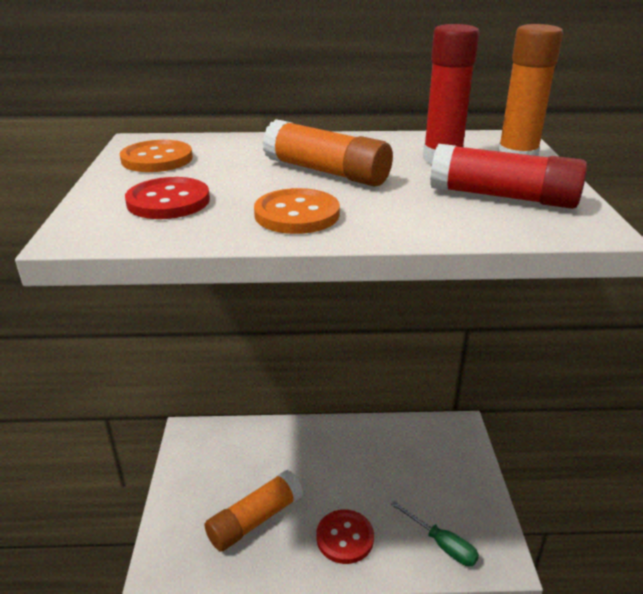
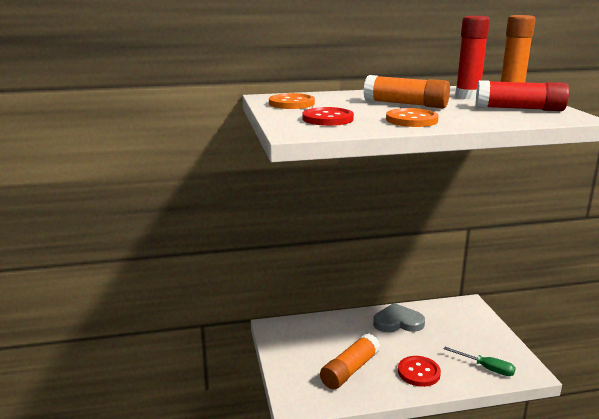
camera: 10 degrees left, 10 degrees down
(351, 445) = (398, 322): none -> grey heart

